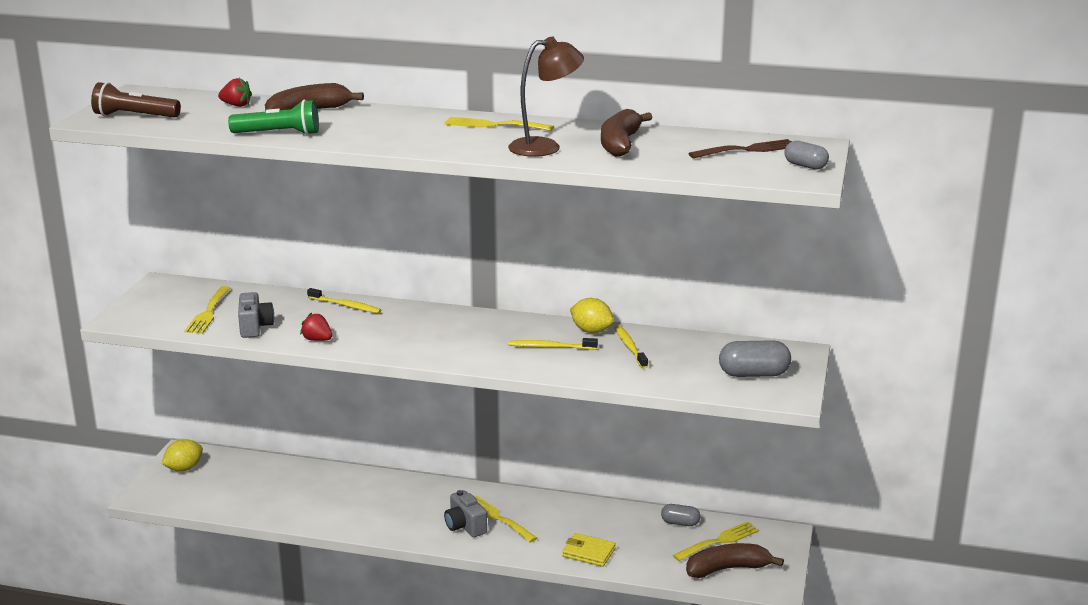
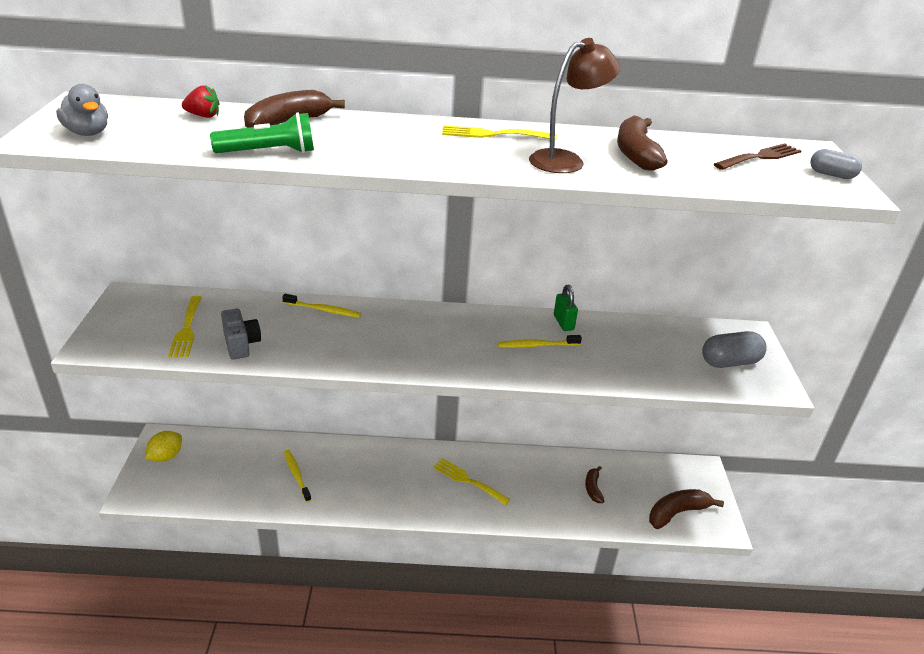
camera: 15 degrees left, 10 degrees up
(134, 116) = (88, 133): brown flashlight -> grey duck
(317, 340) = (310, 355): red strawberry -> none
(465, 526) = (443, 493): grey camera -> none
(588, 552) = (558, 510): yellow wallet -> none
(591, 331) = (563, 323): yellow lemon -> green padlock
(630, 347) = (607, 339): yellow toothbrush -> yellow toothbrush (296, 475)
(638, 538) = (593, 488): none -> brown banana
(680, 523) = (619, 467): grey capsule -> none
(719, 541) = (657, 483): yellow fork -> none

